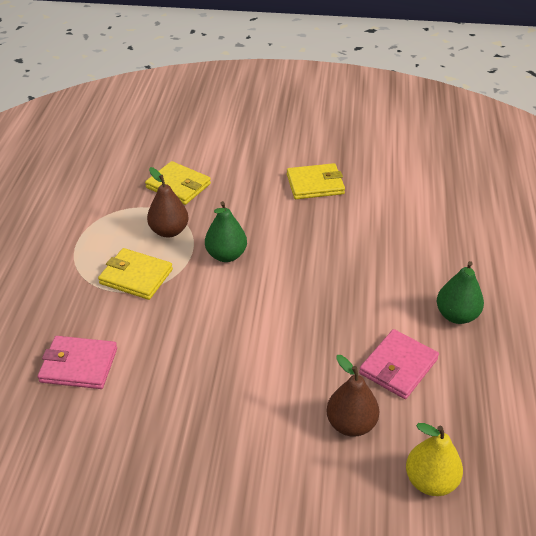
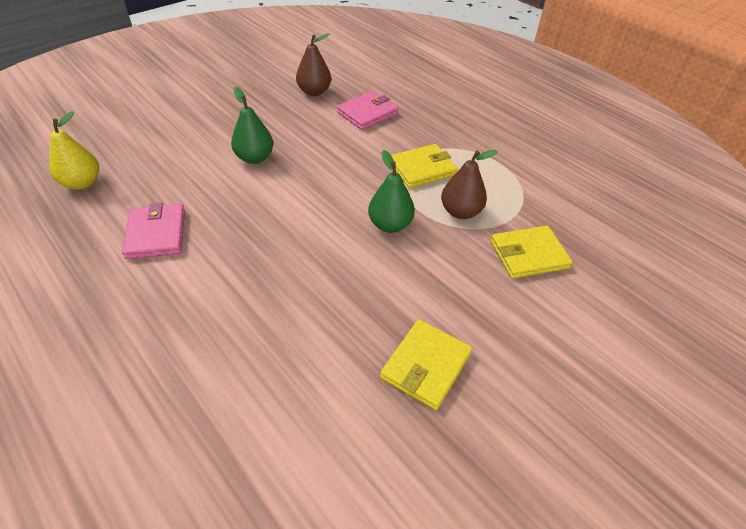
camera: 130 degrees right, 5 degrees up
(351, 424) = (163, 180): brown pear -> brown pear (314, 92)
(456, 315) = (130, 312): green pear -> green pear (255, 158)

